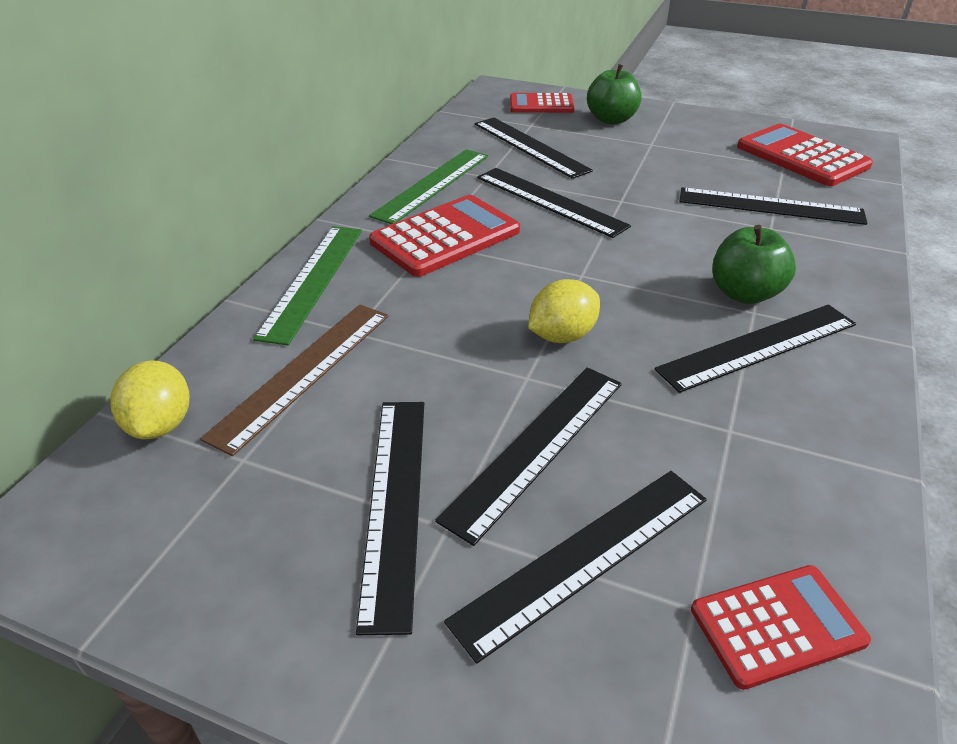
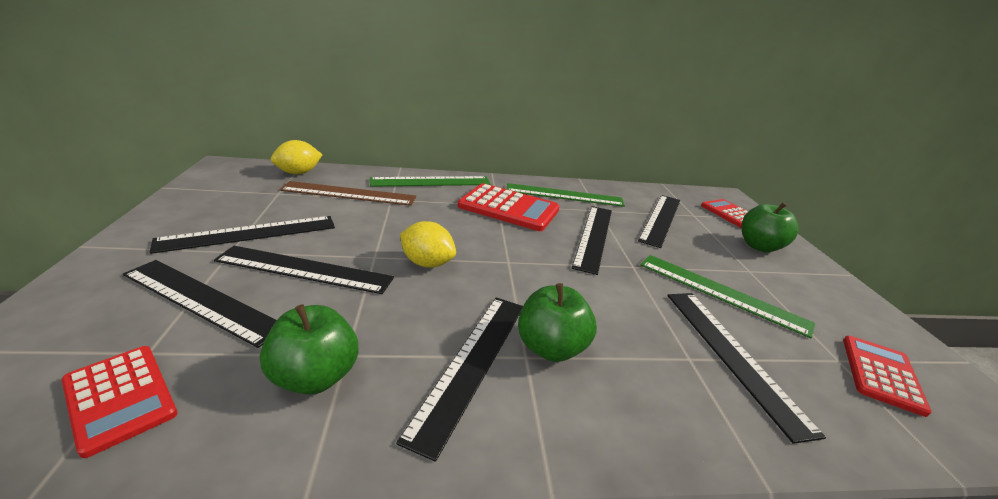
camera: 60 degrees right, 10 degrees down
(683, 173) = (721, 293): none -> green ruler
(758, 346) = (471, 363): black ruler -> black ruler turned 75 degrees clockwise
(763, 457) = (315, 376): none -> green apple
(802, 156) = (881, 374): red calculator -> red calculator, size x0.64

